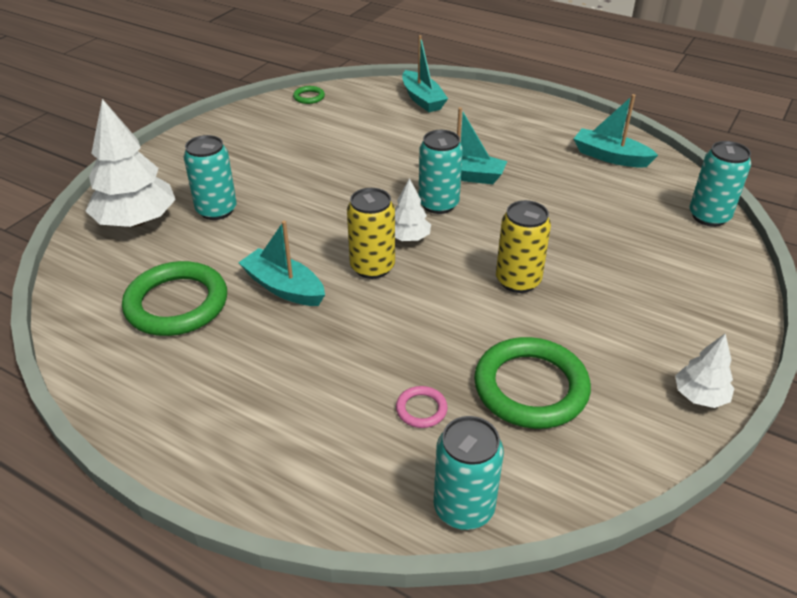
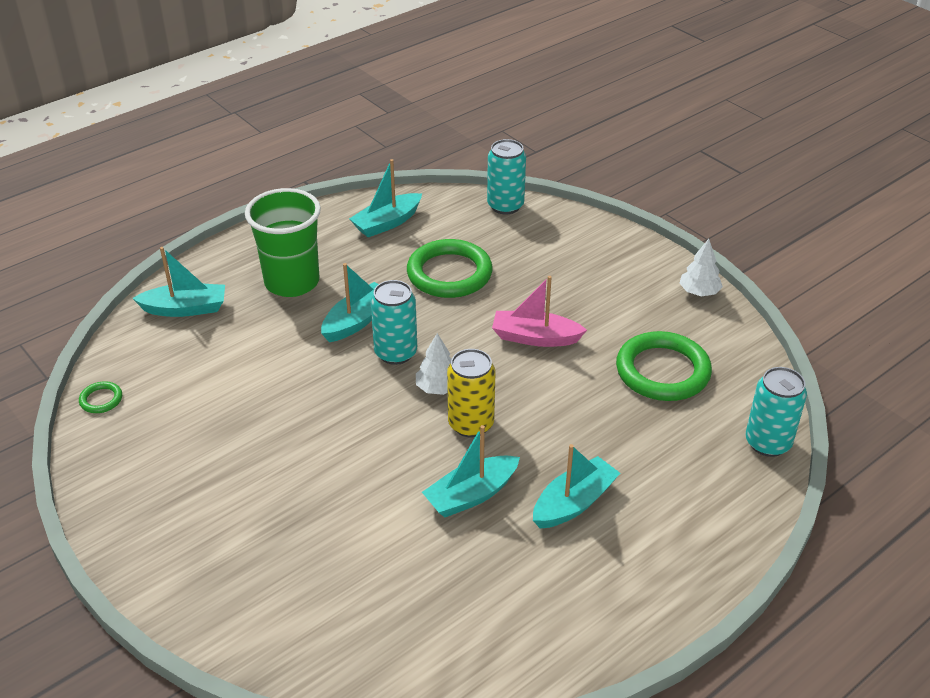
camera: 70 degrees left, 0 degrees up
(136, 221) = (280, 608): white tree -> none
(176, 304) = (458, 586): green ring -> green ring (449, 274)
(216, 210) = (302, 528): turquoise can -> none
(298, 355) = (574, 503): none -> turquoise boat
(421, 409) = (665, 439): pink ring -> none
(489, 133) = (292, 282): none -> green cup
(518, 281) = (535, 337): yellow can -> pink boat

